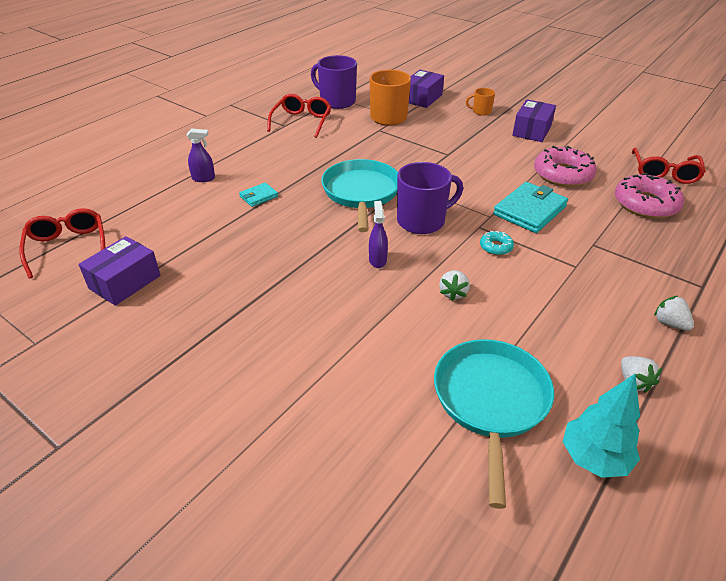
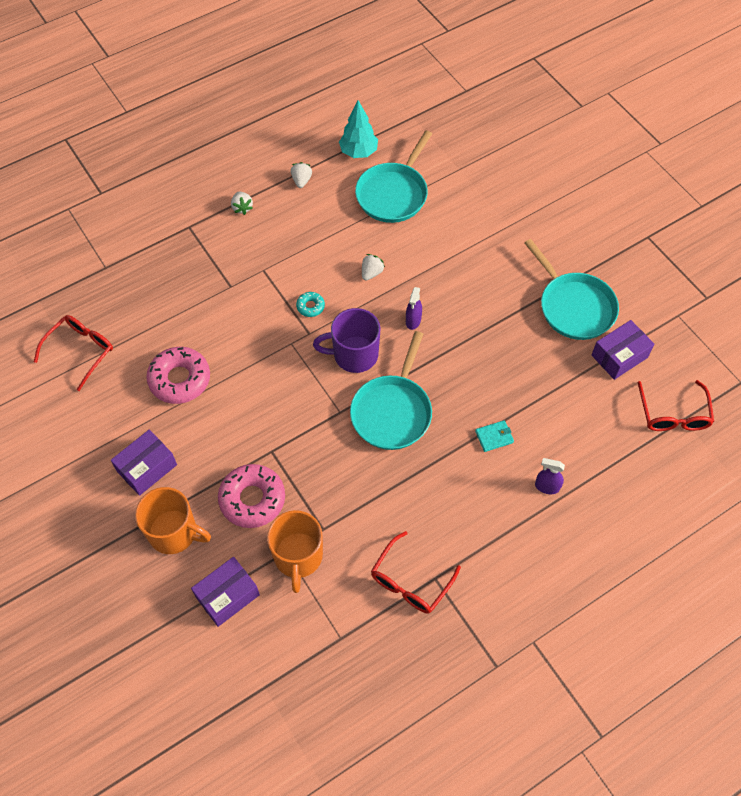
camera: 160 degrees left, 20 degrees up
(183, 318) = (574, 306): none -> turquoise pan
(336, 101) = (347, 625): purple mug -> none
(481, 111) = (174, 532): orange mug -> orange mug, size x1.95
(529, 210) = (251, 339): turquoise wallet -> none
(645, 204) = (143, 316): pink donut -> pink donut (252, 499)

